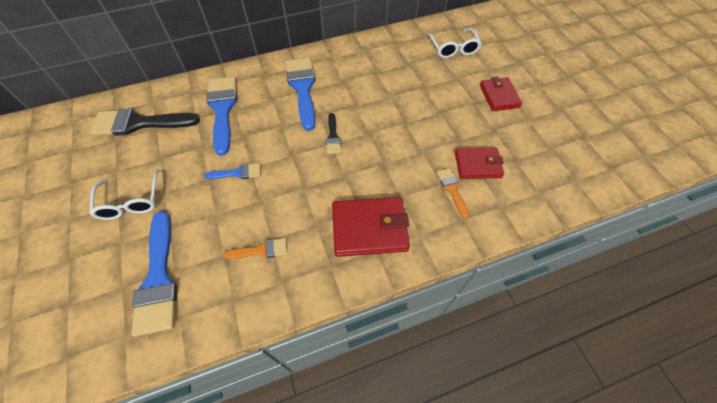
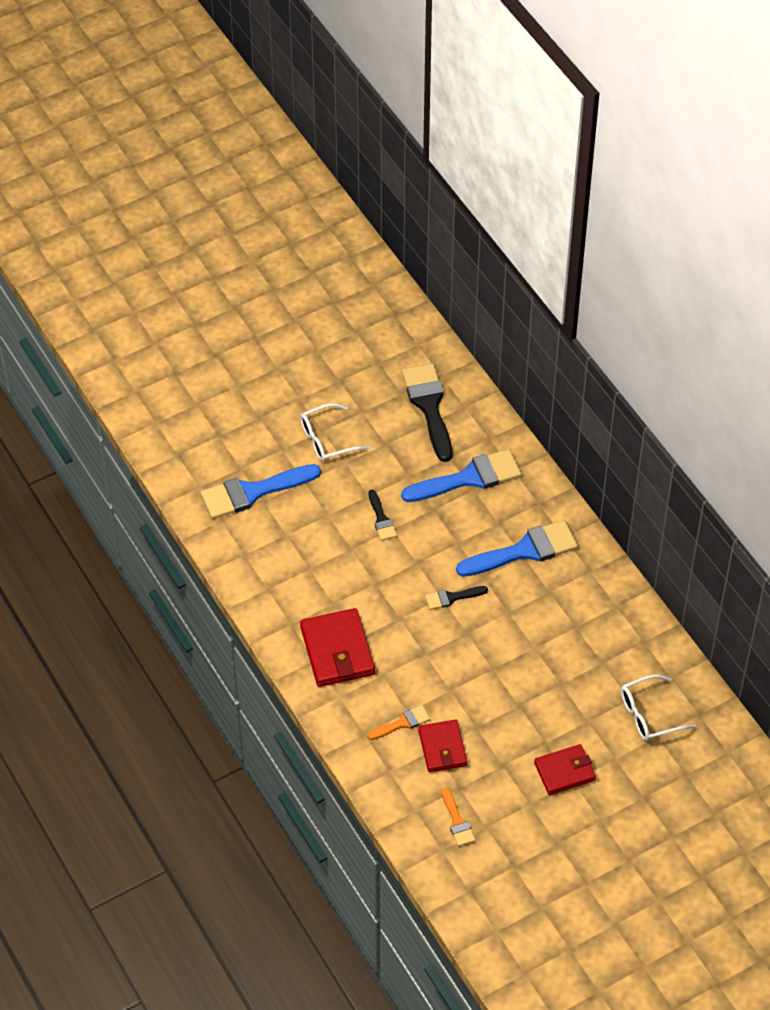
camera: 80 degrees right, 5 degrees down
(237, 173) = (381, 519): blue brush -> black brush
(261, 250) = (296, 564): orange brush -> orange brush (457, 821)

